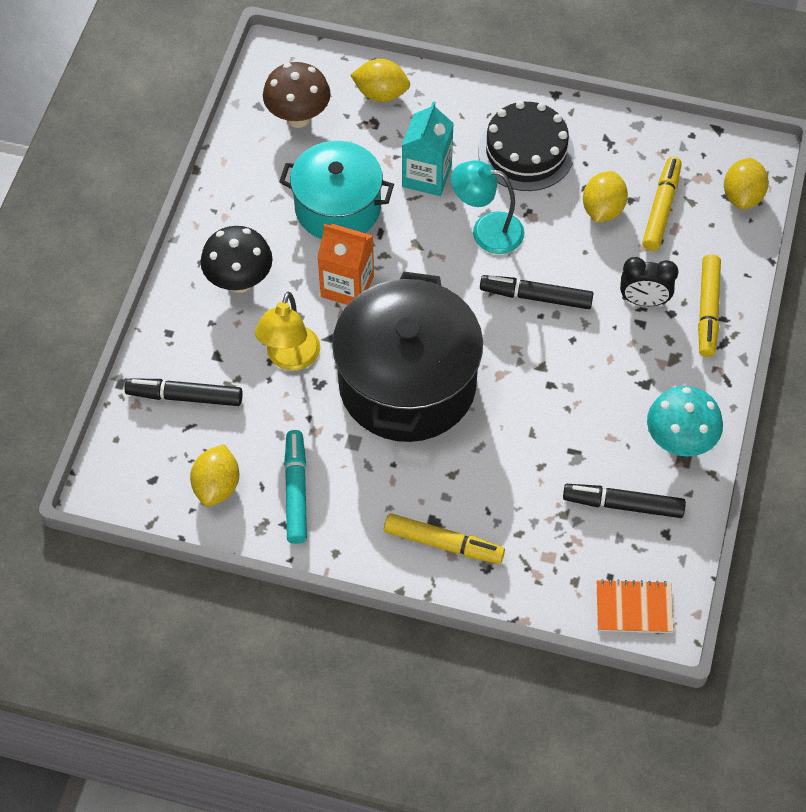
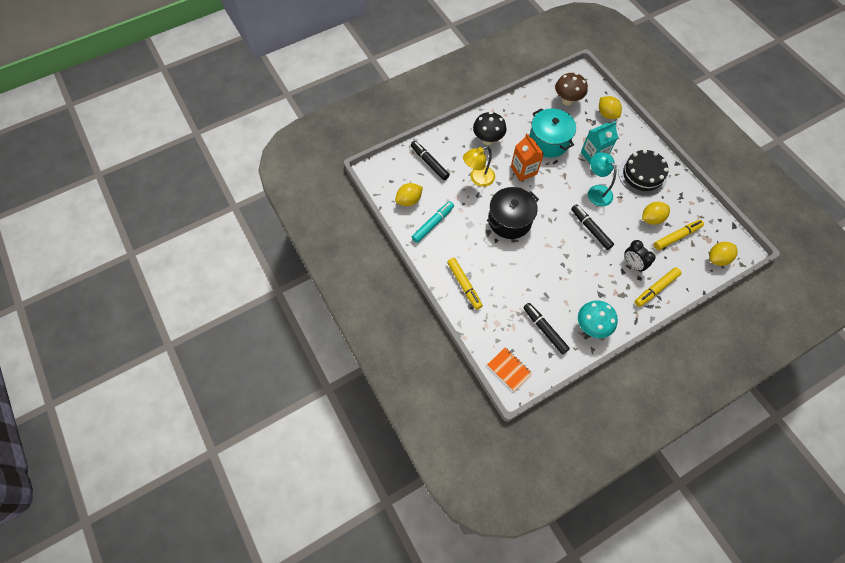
camera: 45 degrees right, 5 degrees up
(407, 384) = (509, 220): black pot -> black pot, size x0.66

